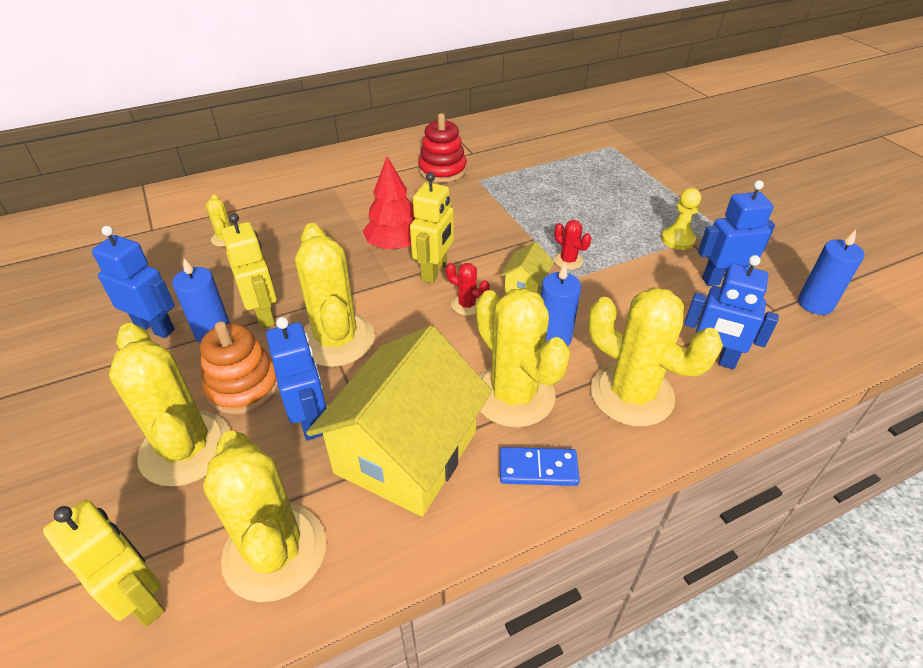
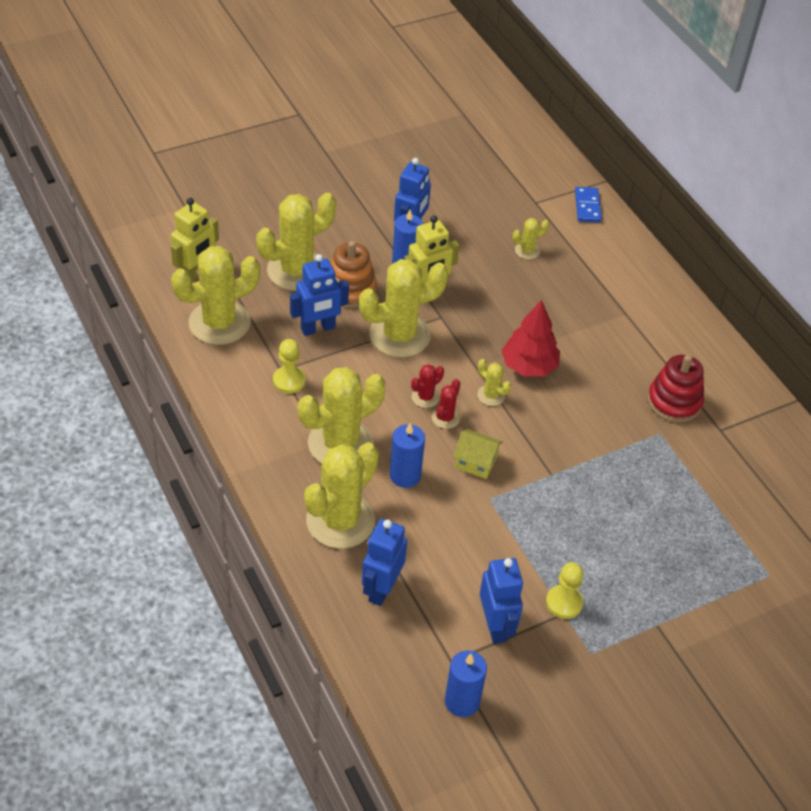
camera: 85 degrees right, 5 degrees up
(406, 452) = (289, 381): yellow house -> yellow pawn
(434, 272) = (491, 395): yellow robot -> yellow cactus
(538, 468) = (271, 453): blue domino -> blue domino (587, 206)
(568, 261) = (517, 499): red cactus -> red cactus (425, 397)

